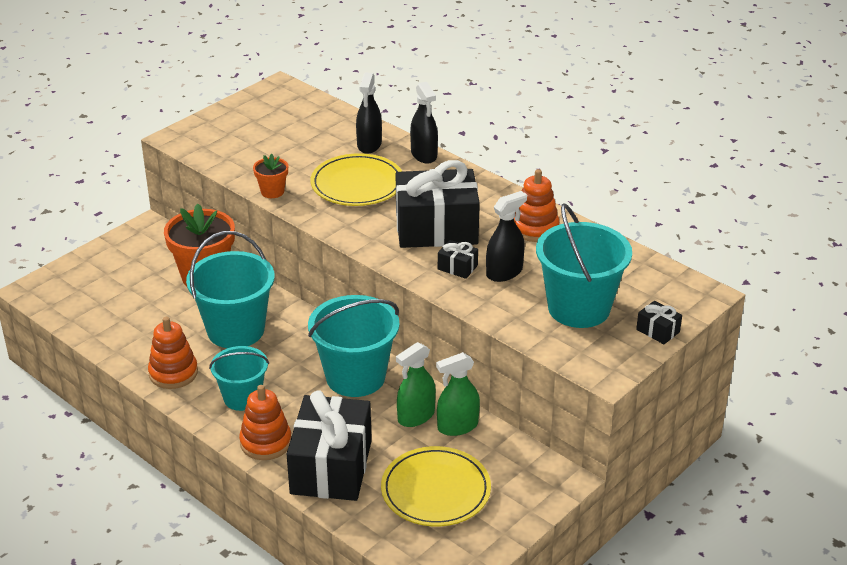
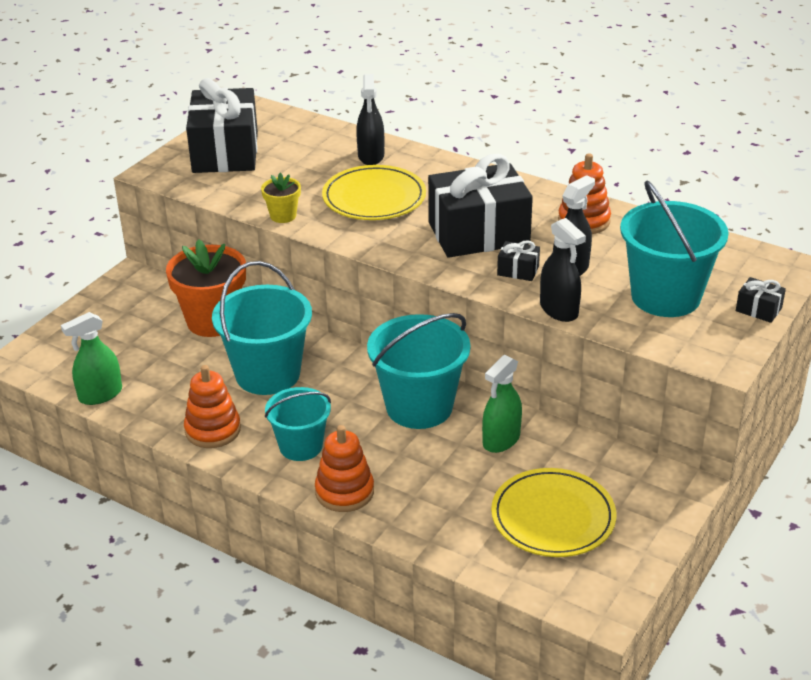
camera: 10 degrees left, 0 degrees up
(272, 191) = (283, 216): orange flower pot -> yellow flower pot
(331, 467) = (428, 508): black gift -> black gift (225, 152)
(424, 155) = (434, 160): black spray bottle -> black spray bottle (559, 310)
(457, 426) = (550, 444): green spray bottle -> green spray bottle (100, 395)

